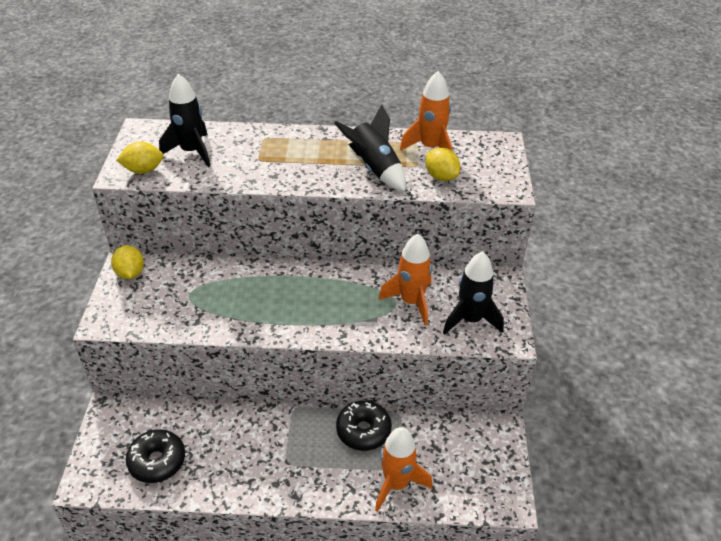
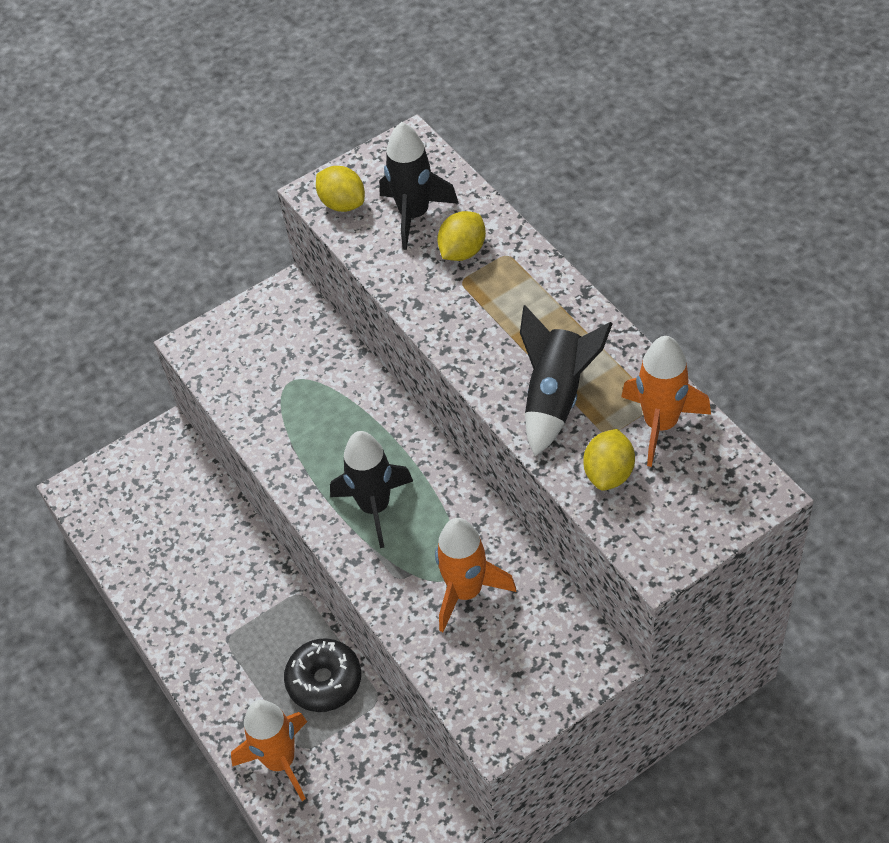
camera: 60 degrees right, 10 degrees up
(130, 273) = (275, 309): yellow lemon -> yellow lemon (462, 251)
(157, 461) = (141, 526): black donut -> none
(470, 320) = (491, 672): black rocket -> black rocket (375, 507)

